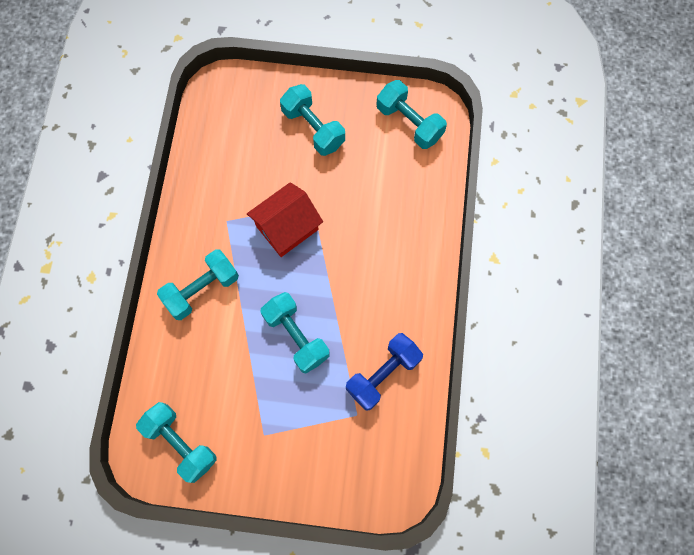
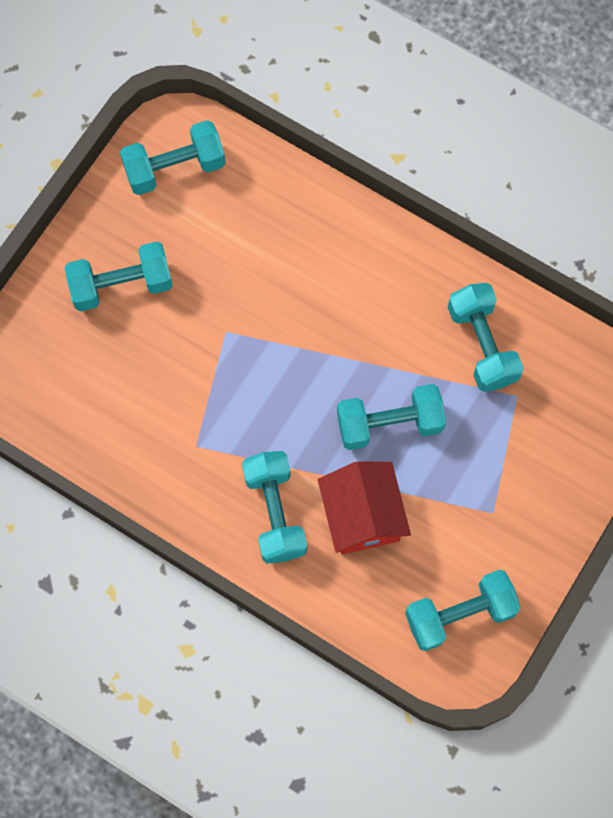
camera: 65 degrees left, 0 degrees up
(287, 228) = (243, 375): red house -> red house (362, 515)
(383, 374) = (482, 345): blue dumbbell -> turquoise dumbbell

